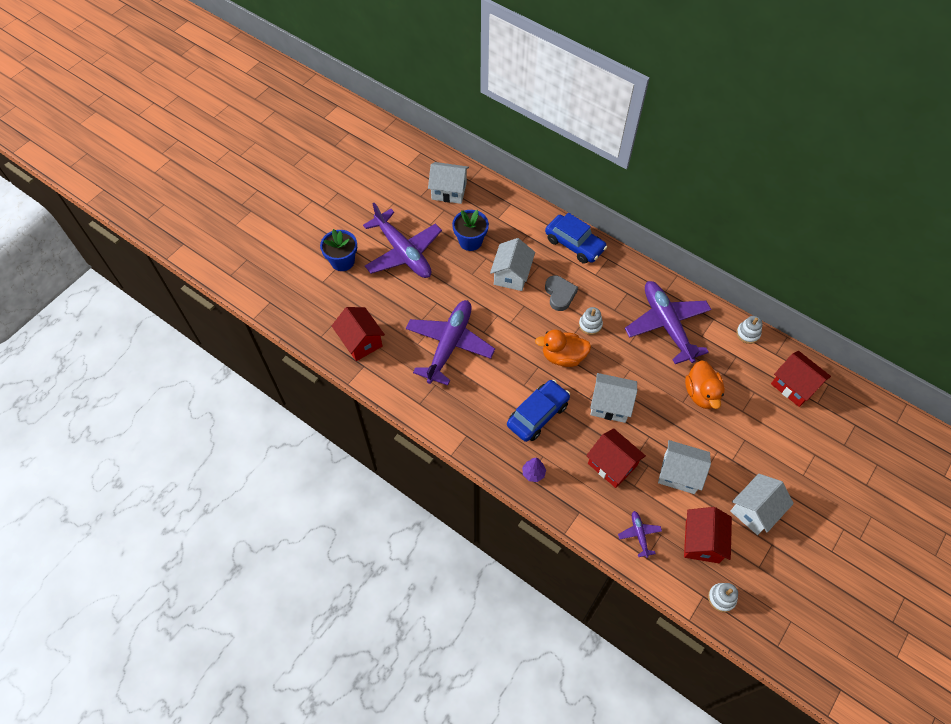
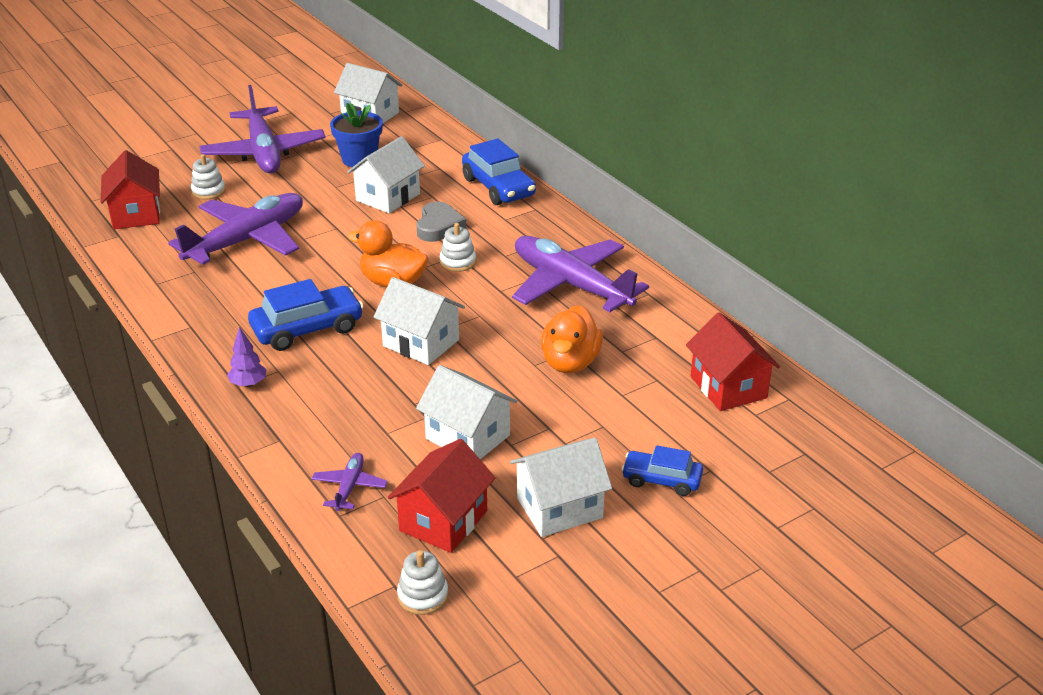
camera: 20 degrees right, 25 degrees down
(342, 261) = (181, 146): blue flower pot -> none
(612, 465) = (372, 403): red house -> none
(667, 325) = (571, 285): purple plane -> purple plane turned 45 degrees counterclockwise
(748, 333) = (691, 318): white stacking toy -> white stacking toy (208, 191)
(795, 471) = (661, 480): none -> blue car

